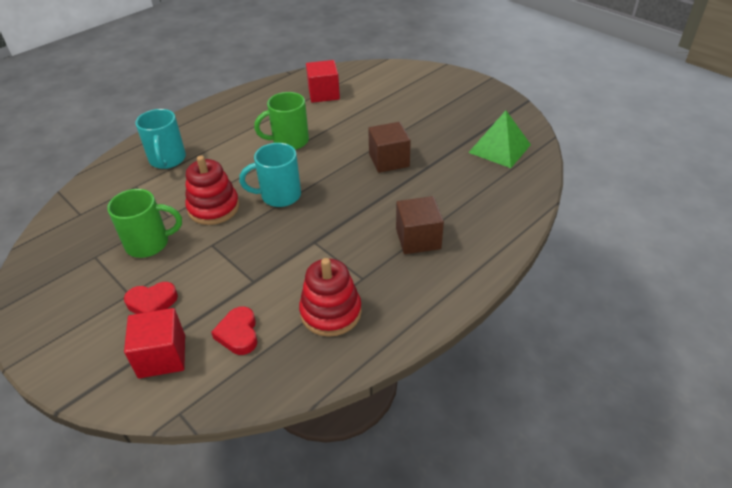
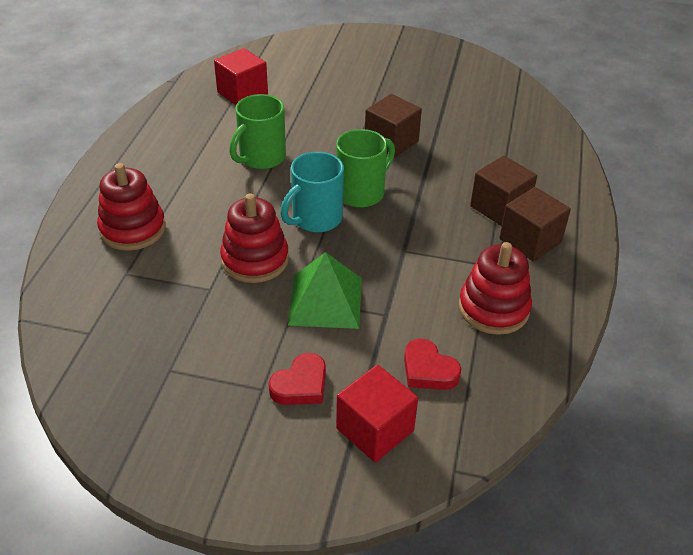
camera: 35 degrees left, 0 degrees up
(149, 243) = (222, 328): green mug -> green mug (361, 193)
(167, 160) = (133, 229): turquoise mug -> red stacking toy
(414, 274) = (530, 241): none -> brown cube
(499, 148) = (484, 95): green pyramid -> green pyramid (325, 301)

